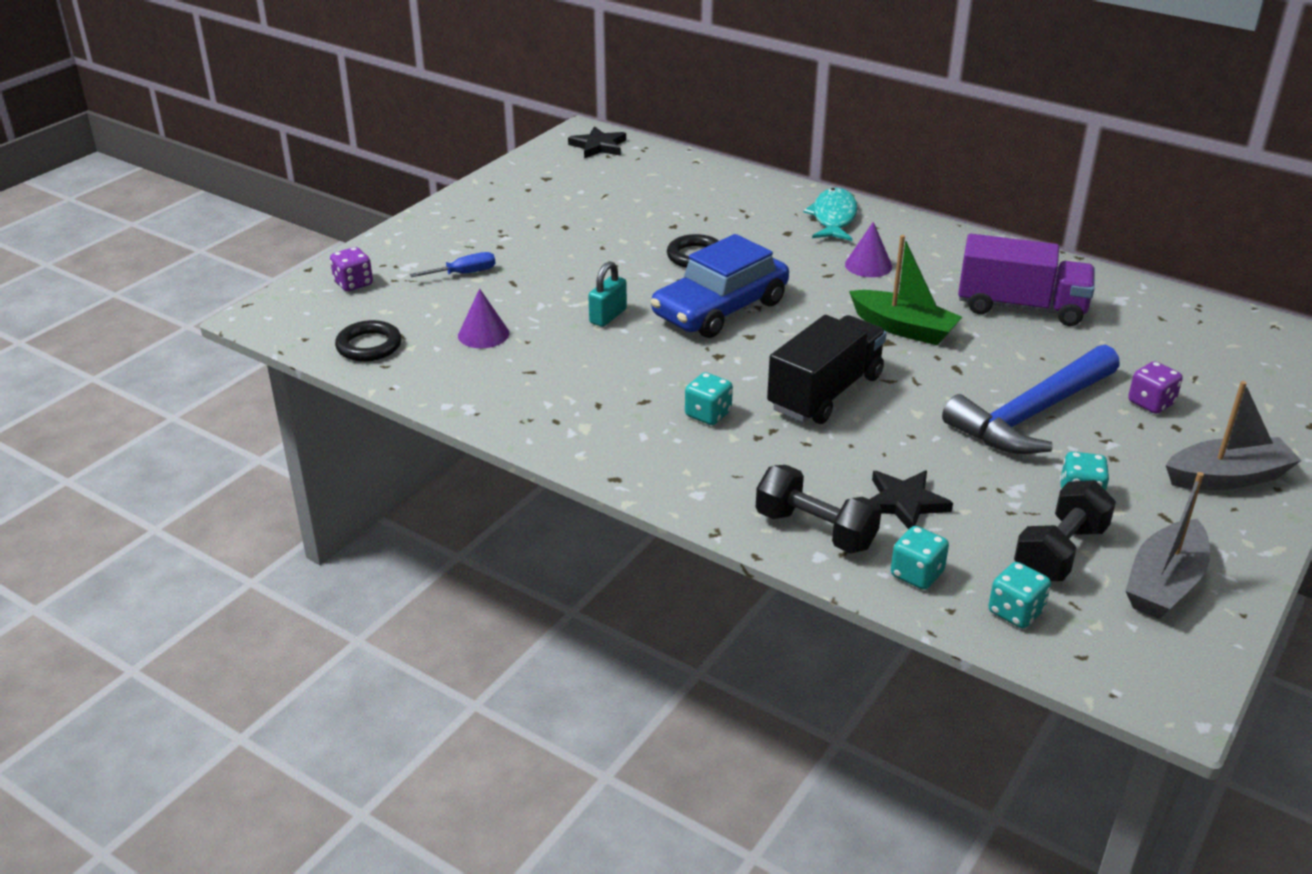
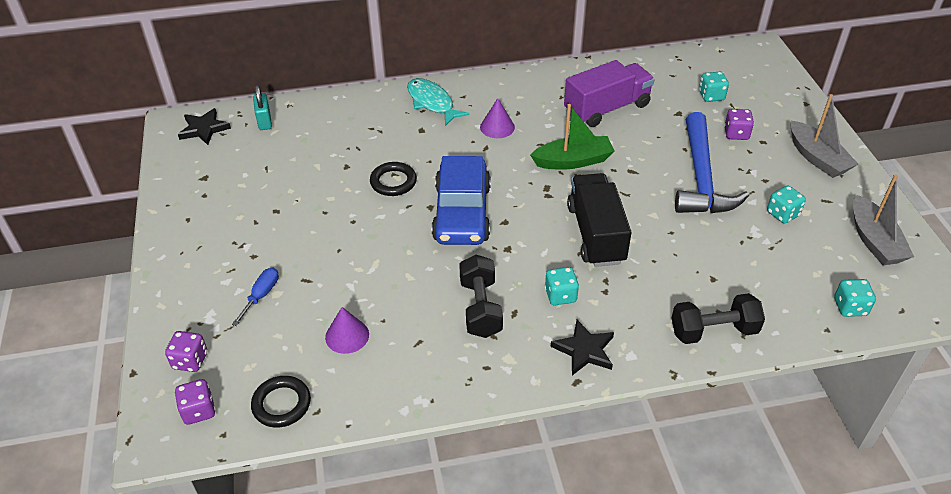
camera: 45 degrees left, 10 degrees up
(312, 315) = (199, 411): none -> purple dice
(608, 316) = (405, 264): turquoise padlock -> turquoise padlock (264, 121)
(904, 503) = (725, 279): black star -> black star (584, 350)
(916, 574) = (788, 320): turquoise dice -> turquoise dice (711, 96)
(1060, 552) = (819, 256): black dumbbell -> black dumbbell (480, 308)
(1227, 477) = (817, 158): grey boat -> grey boat turned 120 degrees clockwise

